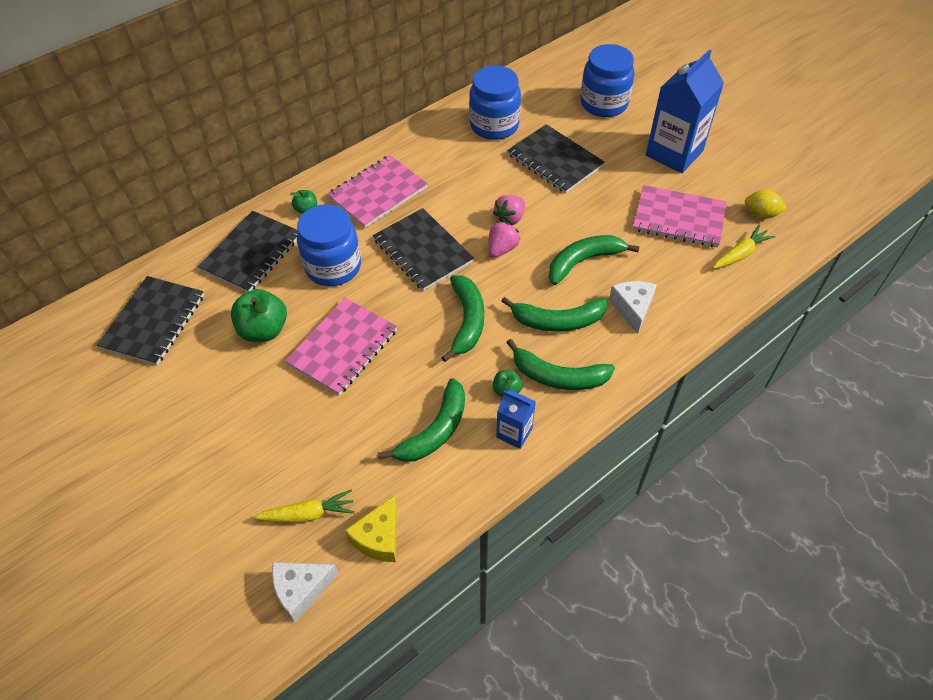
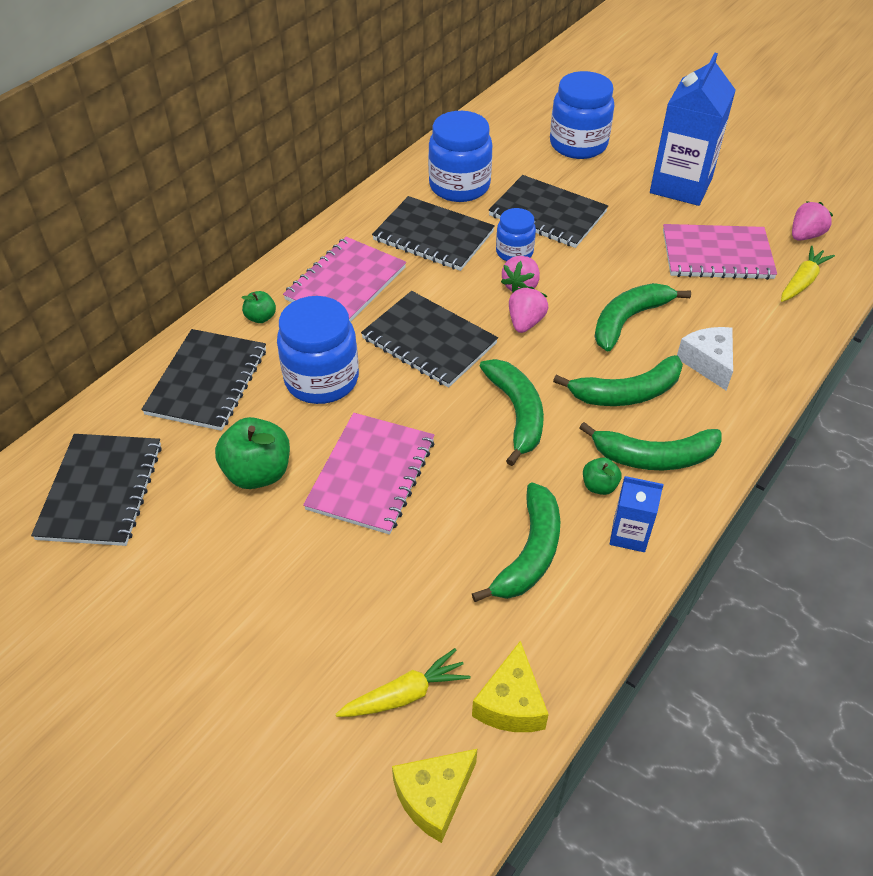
camera: 15 degrees left, 5 degrees down
(301, 590) = (434, 797): white cheese -> yellow cheese
(458, 165) = (433, 236): none -> black notebook
(516, 189) = (514, 252): none -> blue jar
(761, 214) = (805, 235): yellow lemon -> pink strawberry

